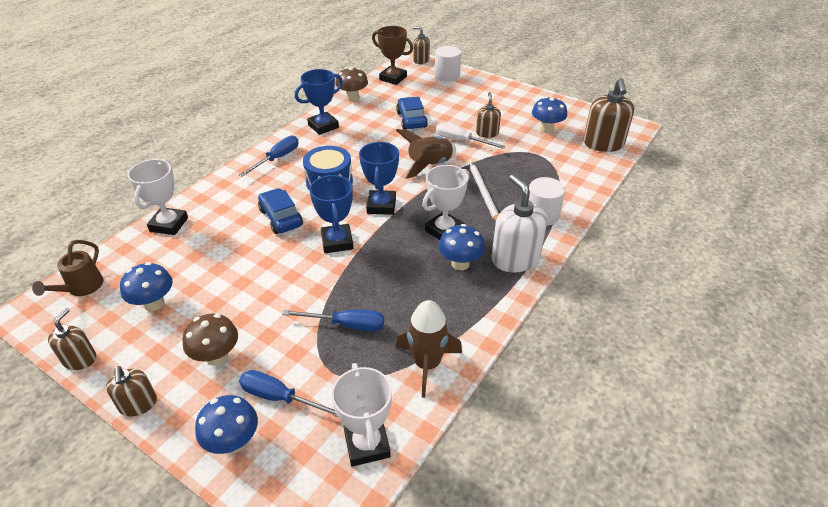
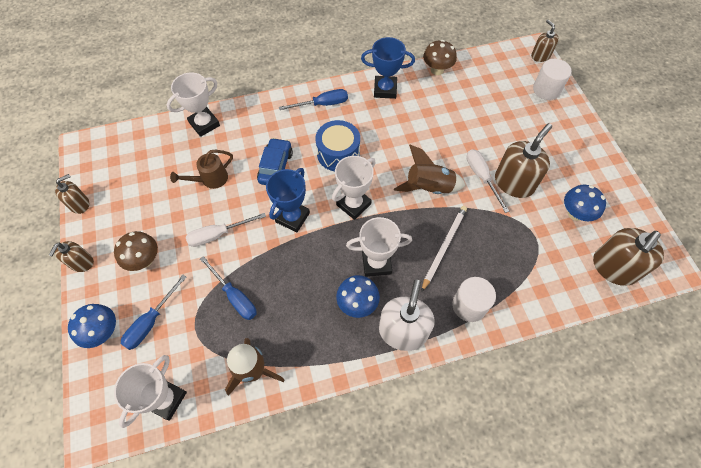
camera: 40 degrees right, 20 degrees up
(81, 288) = (119, 146): brown watering can -> brown watering can (210, 179)
(154, 303) = (145, 189): blue mushroom -> none
(277, 292) = (218, 234): none -> white screwdriver
(280, 398) = (151, 322): blue screwdriver -> blue screwdriver turned 120 degrees counterclockwise
(381, 206) = (353, 204): blue trophy -> white trophy
(393, 78) = (493, 65): brown trophy -> none
(411, 120) = (462, 126): blue car -> none
(487, 133) = (514, 183): brown soap dispenser -> brown soap dispenser, size x1.73

